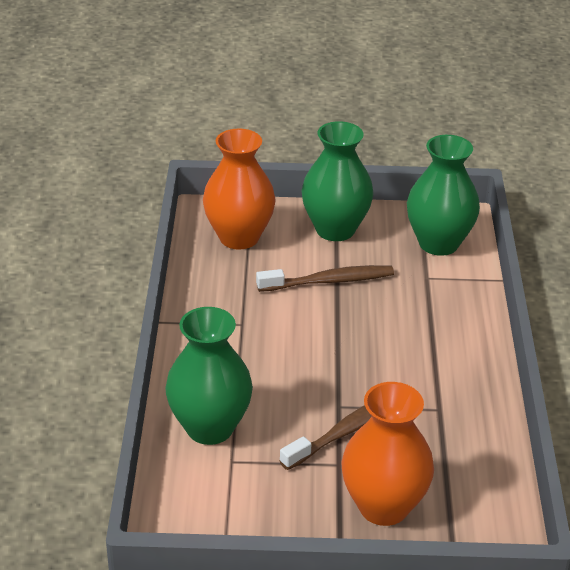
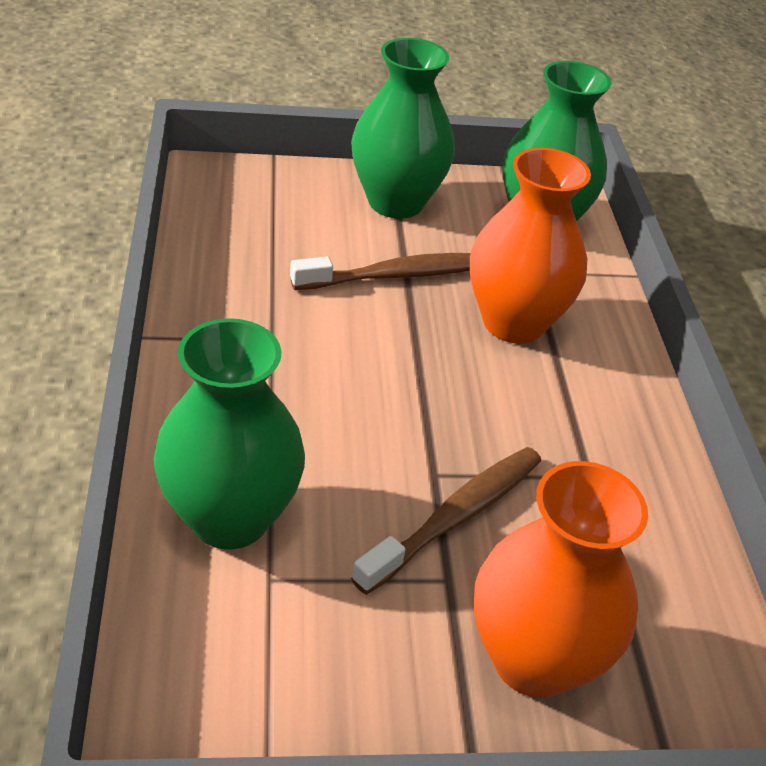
camera: 10 degrees left, 5 degrees up
(239, 237) = (259, 211): orange vase -> orange vase (513, 323)

